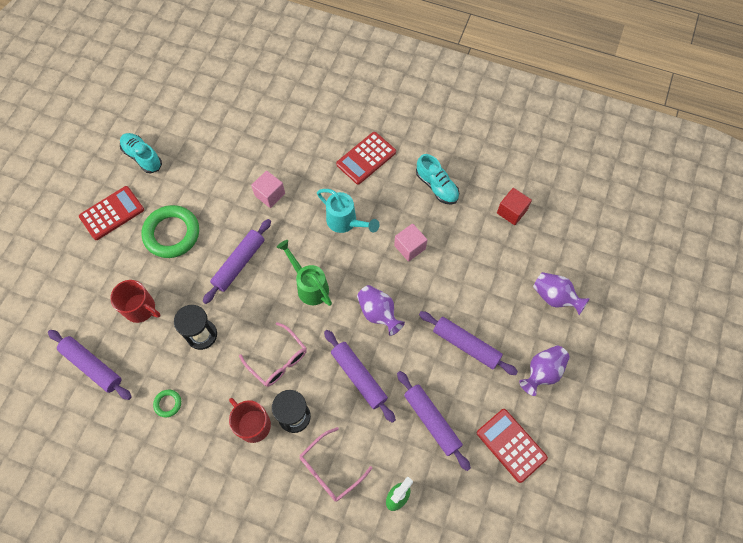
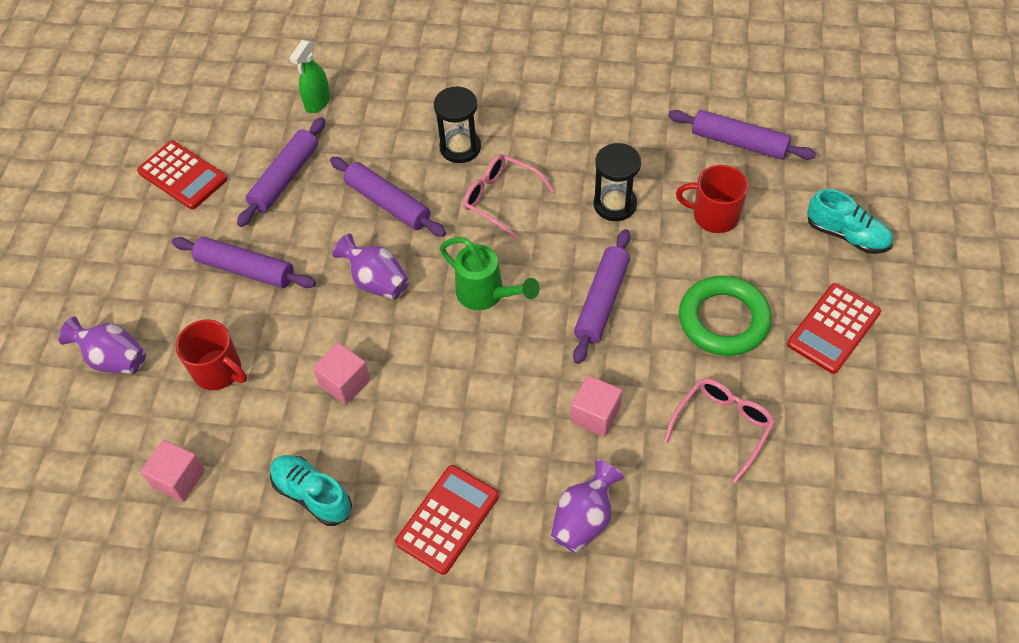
camera: 170 degrees right, 10 degrees down
(142, 157) = (840, 429): turquoise shoe -> turquoise shoe (847, 235)
(168, 403) = (622, 127): green ring -> none
(253, 424) = (509, 130): red mug -> red mug (219, 371)
(330, 469) = (402, 110): pink glasses -> pink glasses (722, 426)
(346, 222) = (455, 398): turquoise watering can -> none
(432, 421) = (285, 178): purple rolling pin -> purple rolling pin turned 75 degrees clockwise
(511, 211) = (179, 479): red cube -> pink cube
(542, 372) = (138, 260): purple vase -> purple vase (584, 519)

